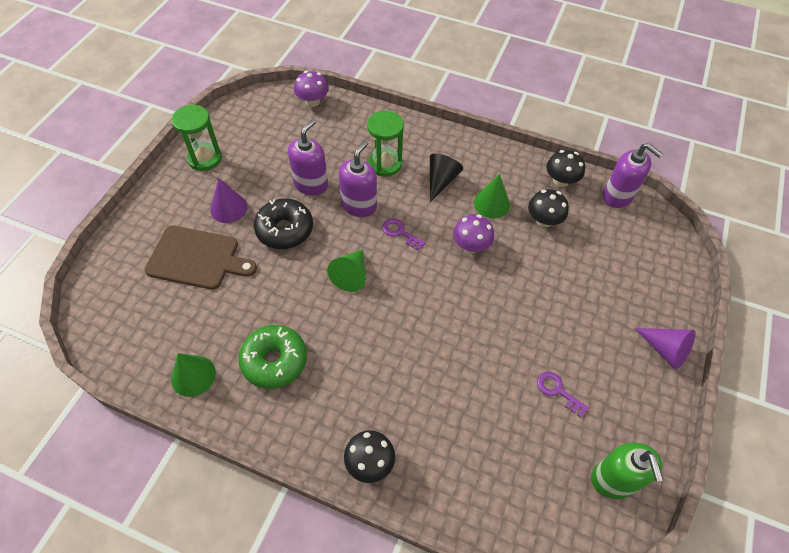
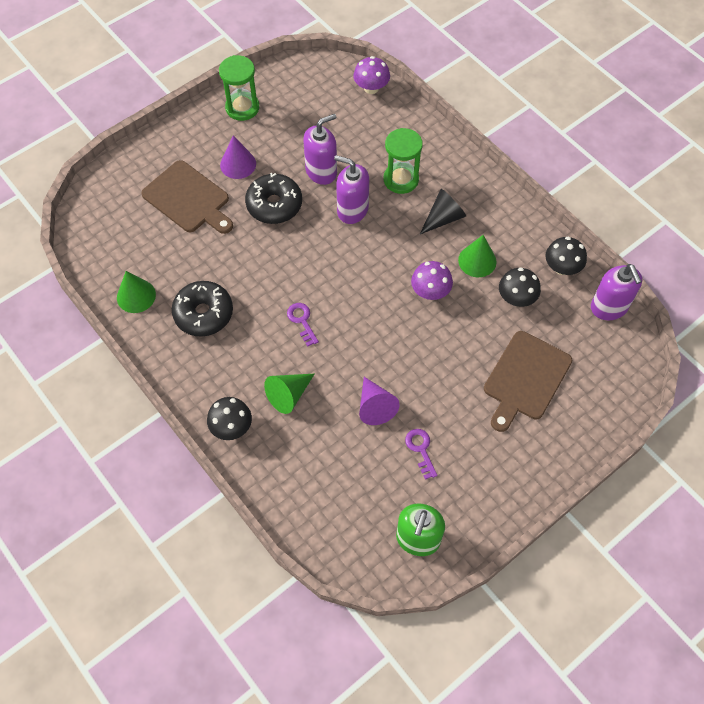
camera: 30 degrees right, 5 degrees up
(274, 361) = (203, 313): green donut -> black donut
(351, 275) = (307, 270): green cone -> green cone (289, 395)
(359, 205) = (352, 210): purple soap dispenser -> purple soap dispenser turned 120 degrees counterclockwise
(400, 233) = (373, 251): purple key -> purple key (302, 321)
(598, 283) = (525, 379): none -> brown cutting board
(665, 350) = (544, 464): purple cone -> purple cone (375, 406)

